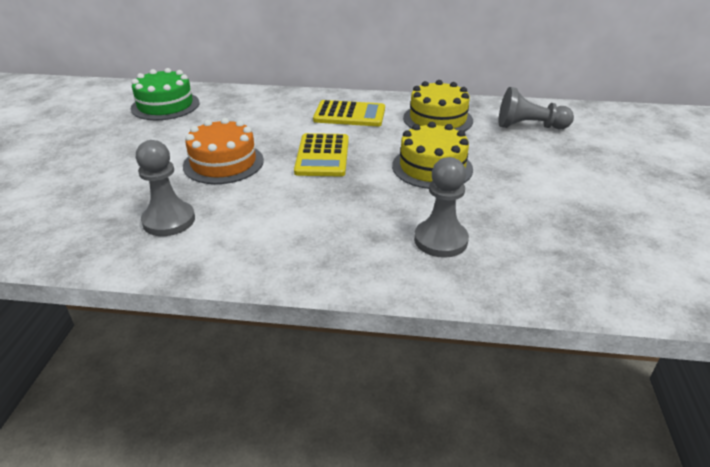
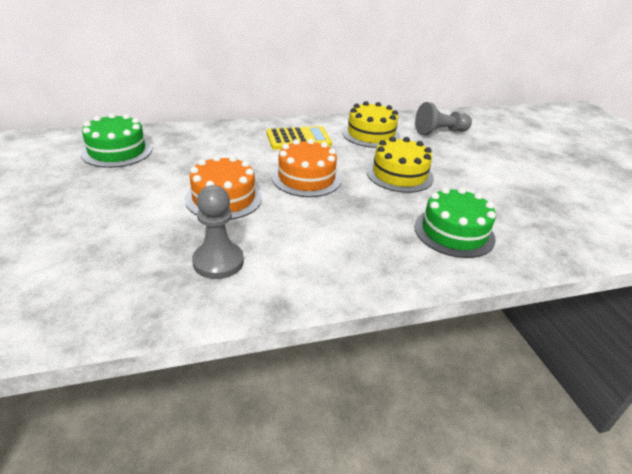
camera: 25 degrees left, 0 degrees up
(322, 156) = (306, 178): yellow calculator -> orange cake
(440, 240) = (454, 232): grey pawn -> green cake

